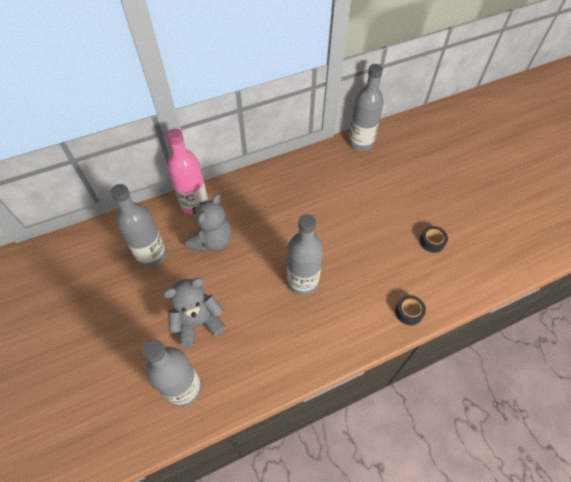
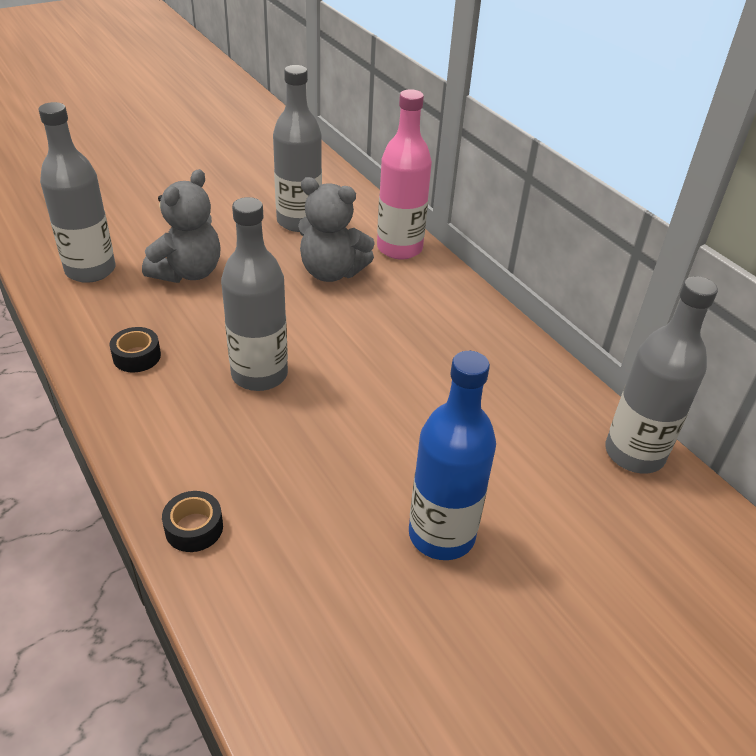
camera: 80 degrees right, 15 degrees down
(198, 322) = (188, 272): grey teddy bear -> grey teddy bear turned 60 degrees clockwise
(406, 216) = (441, 535): none -> blue bottle
(432, 242) = (376, 581): black tape -> black tape (137, 356)

